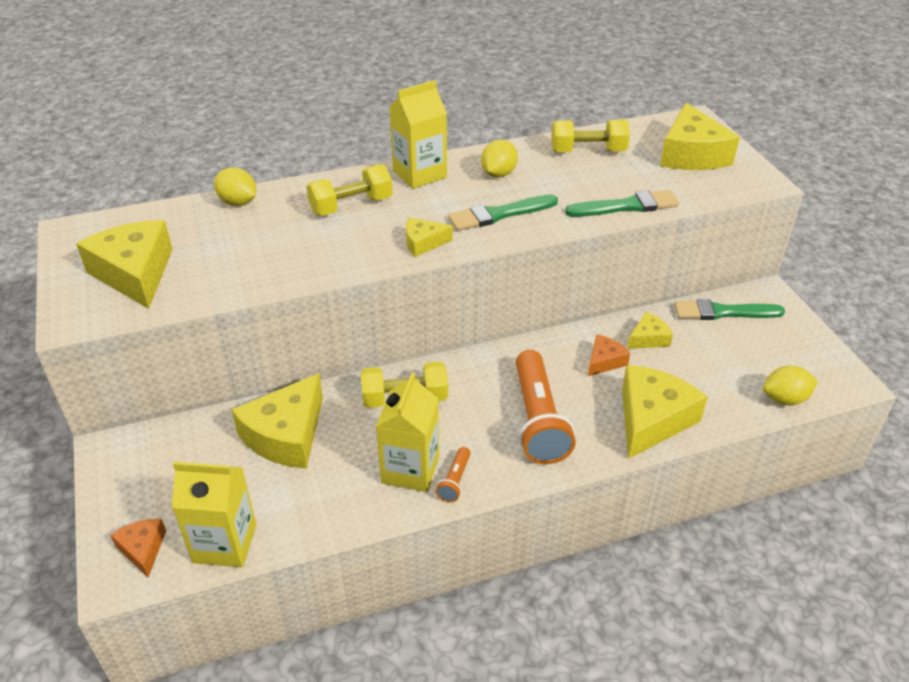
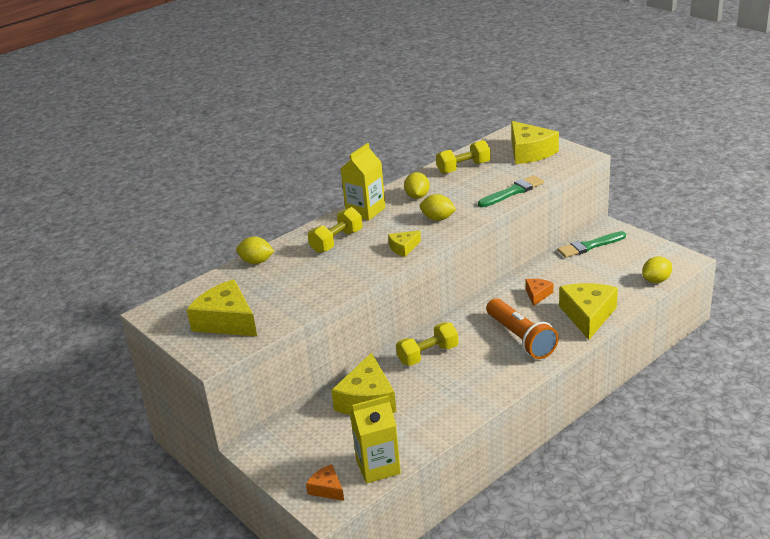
camera: 20 degrees left, 10 degrees down
(410, 469) = (463, 390): yellow carton -> none
(455, 481) = (495, 386): orange flashlight -> none
(499, 214) = (438, 219): green brush -> yellow lemon
(648, 338) = (555, 274): yellow cheese -> none

